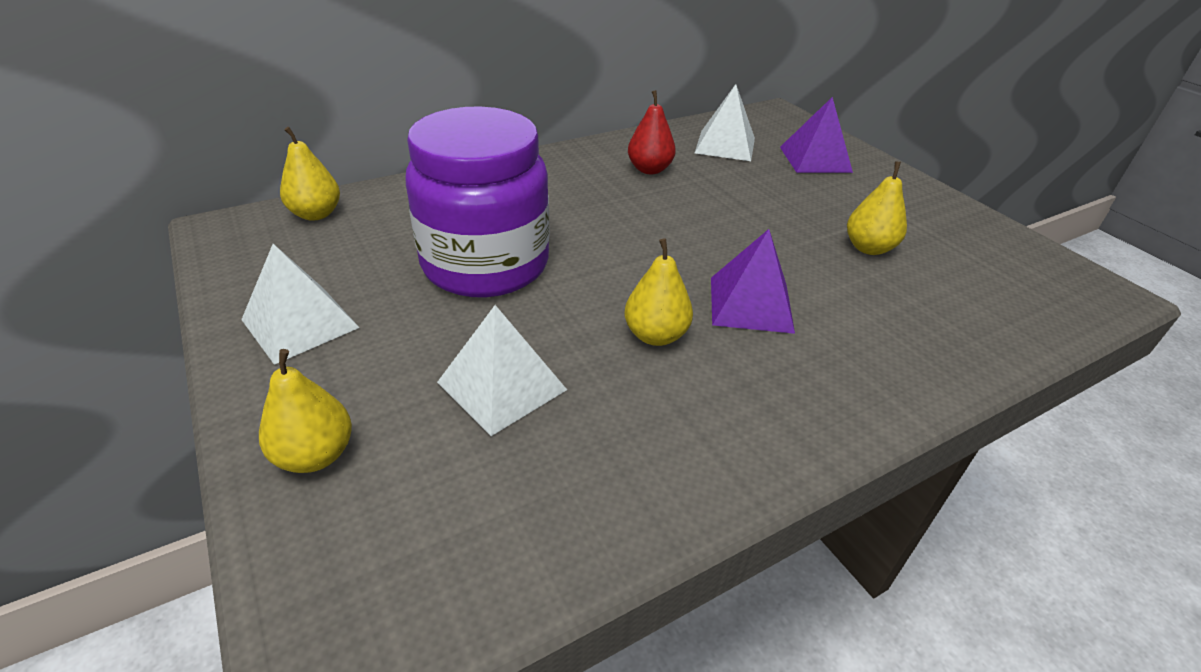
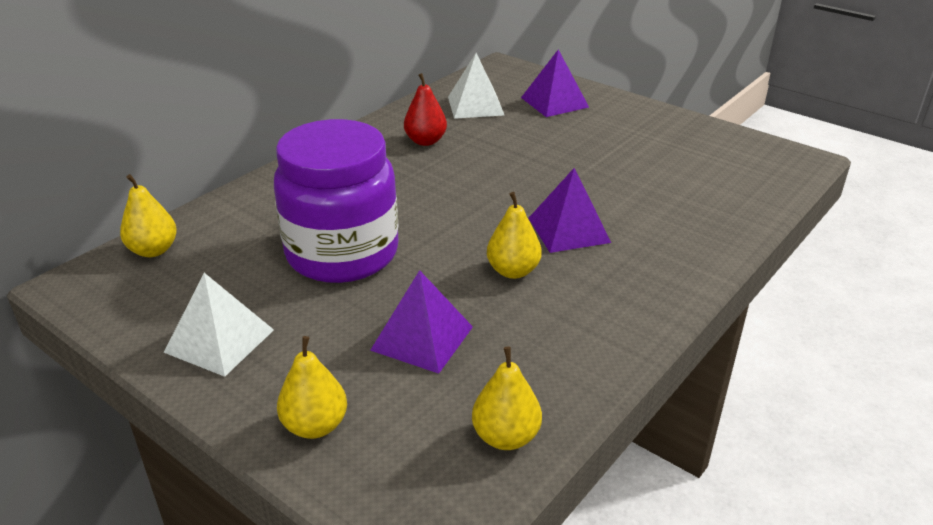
camera: 20 degrees left, 5 degrees down
(502, 386) = (422, 338): white pyramid -> purple pyramid
(868, 248) = (631, 166): yellow pear -> yellow pear (506, 437)

